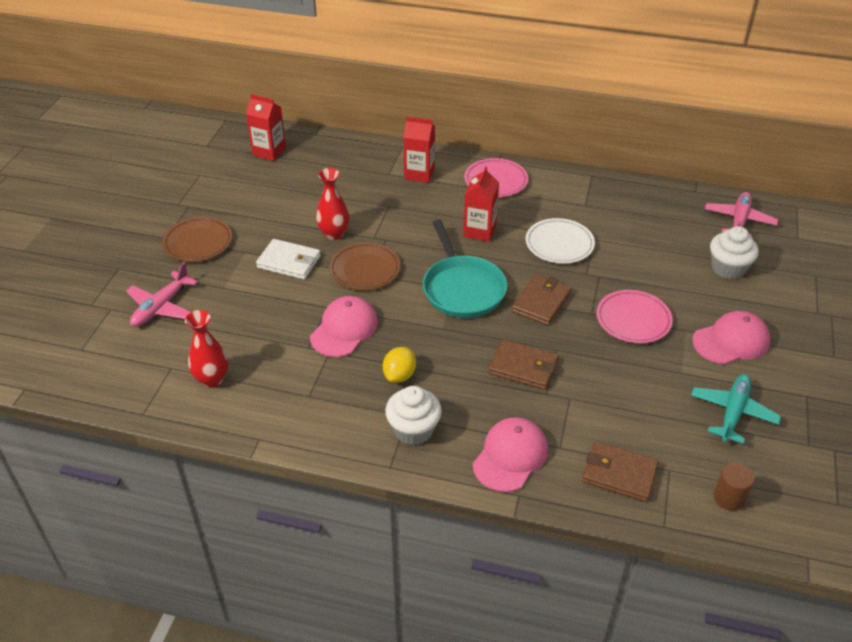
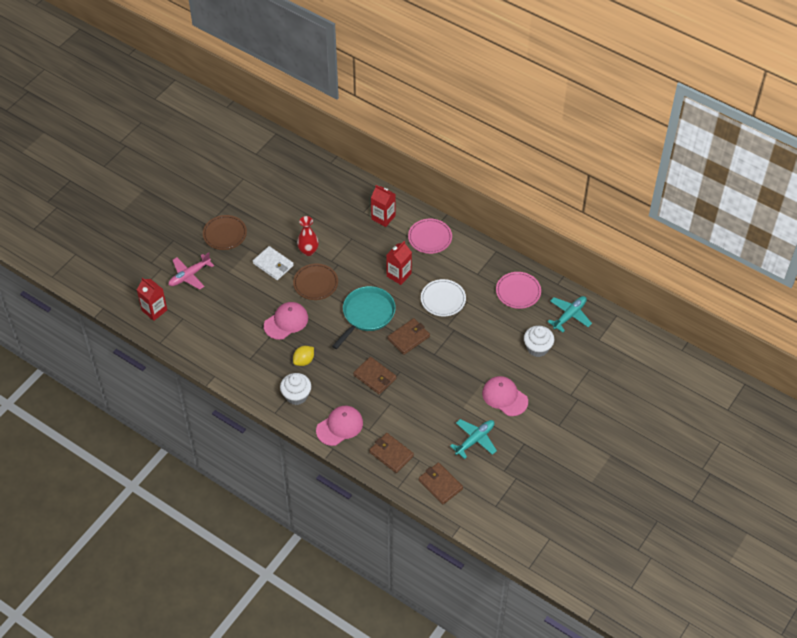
camera: 20 degrees right, 10 degrees up
(212, 379) = (202, 332): red vase -> none
(269, 151) = (294, 171): red carton -> red carton (154, 310)
(462, 289) = (367, 314): turquoise pan -> turquoise pan turned 150 degrees counterclockwise
(633, 320) = (456, 366): pink plate -> pink plate (518, 292)
(729, 498) = (440, 484): brown cylinder -> brown wallet
(731, 341) = (504, 397): pink cap -> pink cap turned 135 degrees counterclockwise
(739, 221) = (569, 315): pink plane -> turquoise plane

